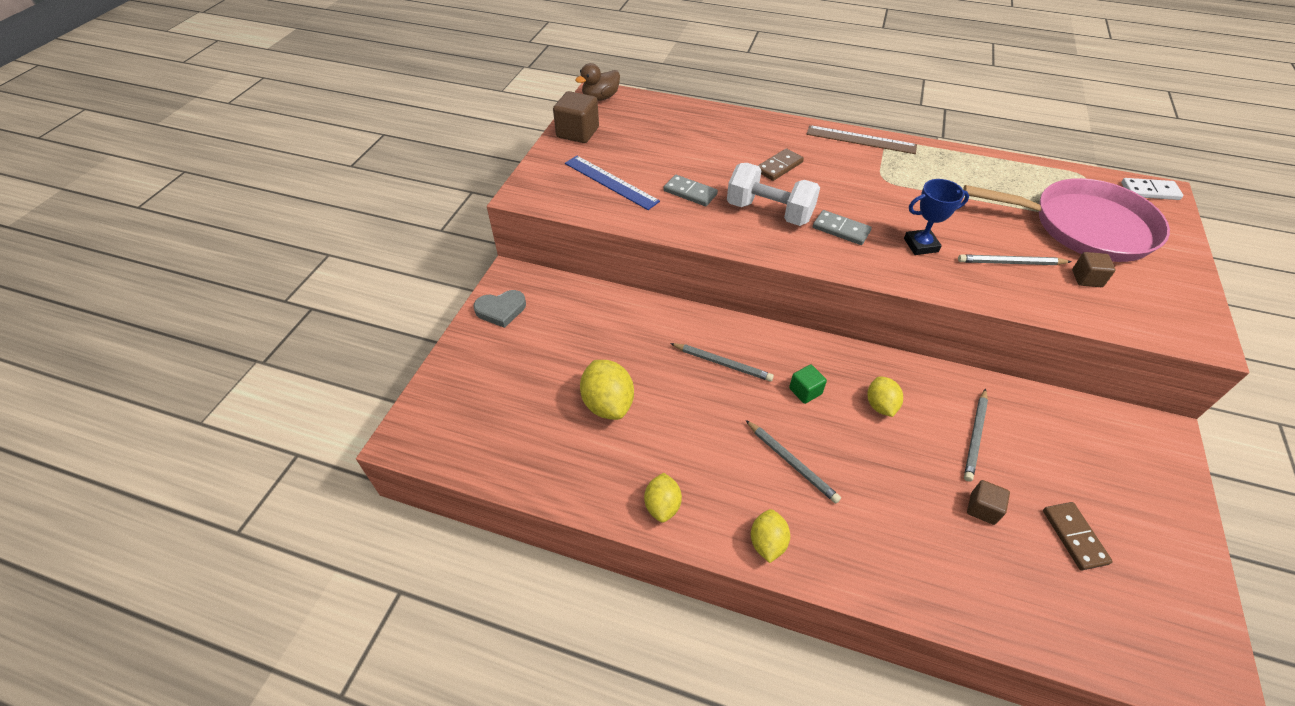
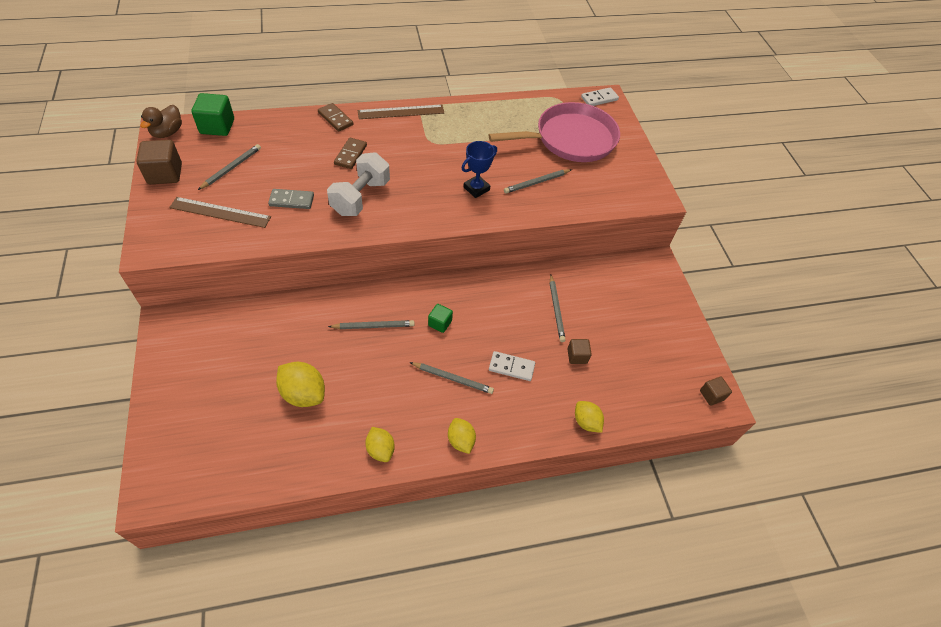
camera: 35 degrees left, 5 degrees up
(501, 310) = (172, 354): grey heart -> none
(611, 182) = (220, 212): blue ruler -> brown ruler
(644, 145) = (231, 168): none -> grey pencil
(651, 104) = (217, 126): none -> green cube
(769, 212) = (360, 197): white dumbbell -> white dumbbell turned 60 degrees counterclockwise
(841, 229) = (418, 194): grey domino -> none
(878, 482) = (511, 367): none -> white domino
(880, 405) = (492, 313): yellow lemon -> yellow lemon (586, 422)
(1074, 537) = (631, 350): brown domino -> brown domino (335, 119)
(1086, 278) = (584, 178): brown cube -> brown cube (711, 395)

